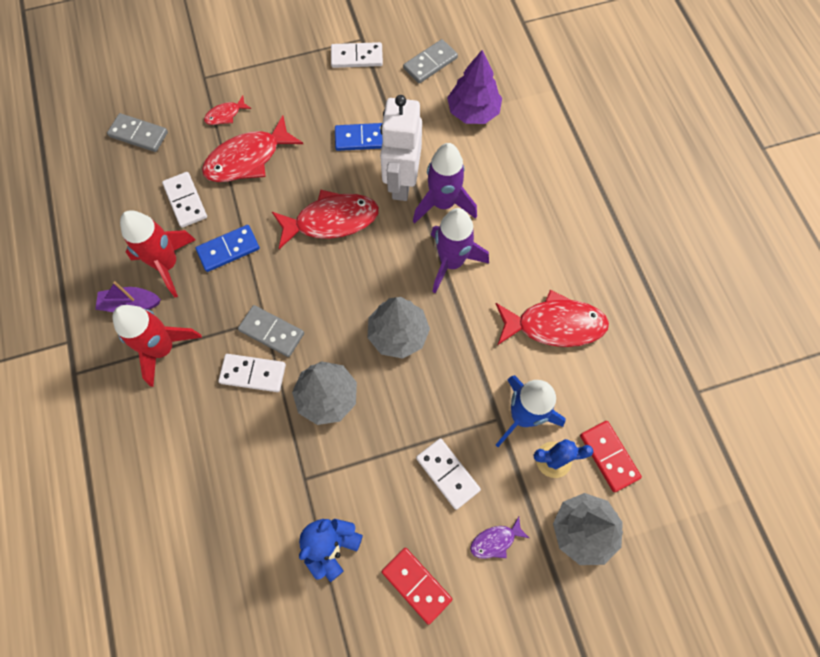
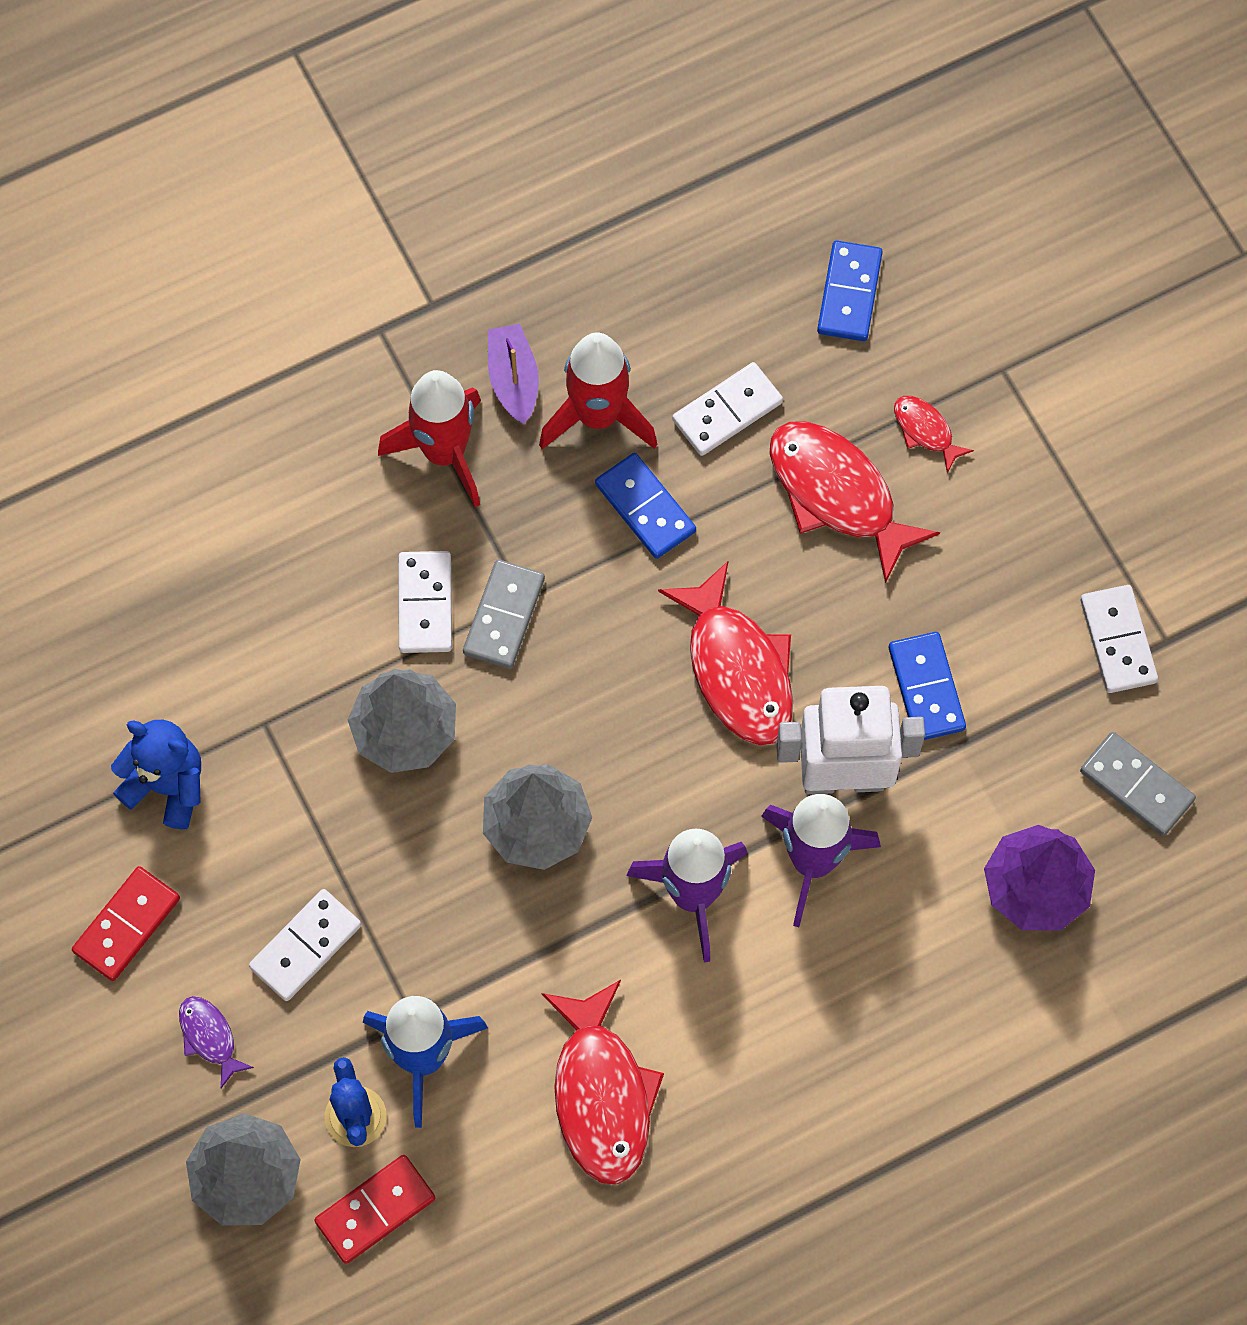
camera: 80 degrees right, 0 degrees up
(139, 134) = (849, 293): grey domino -> blue domino

